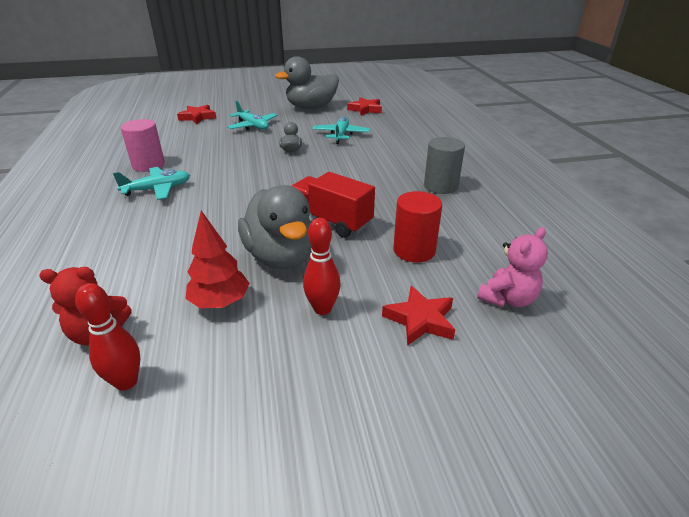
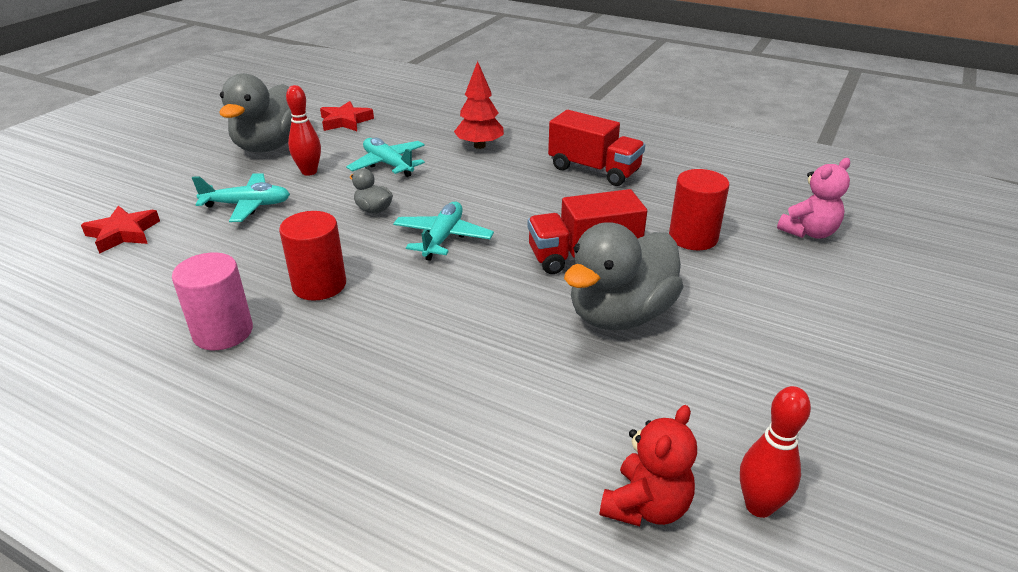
camera: 50 degrees left, 0 degrees up
(157, 189) = (322, 348): turquoise plane -> turquoise plane (443, 238)
(208, 167) = (319, 285): none -> red cylinder
(220, 302) = (668, 389): red tree -> red tree (479, 146)
(281, 256) = (620, 315): grey duck -> grey duck turned 120 degrees clockwise
(322, 309) = (740, 328): red bowling pin -> red bowling pin (309, 172)
(420, 320) = (802, 285): red star -> none
(441, 186) = (594, 170): grey cylinder -> red truck
(507, 299) = (809, 232): pink teddy bear -> pink teddy bear turned 60 degrees clockwise

